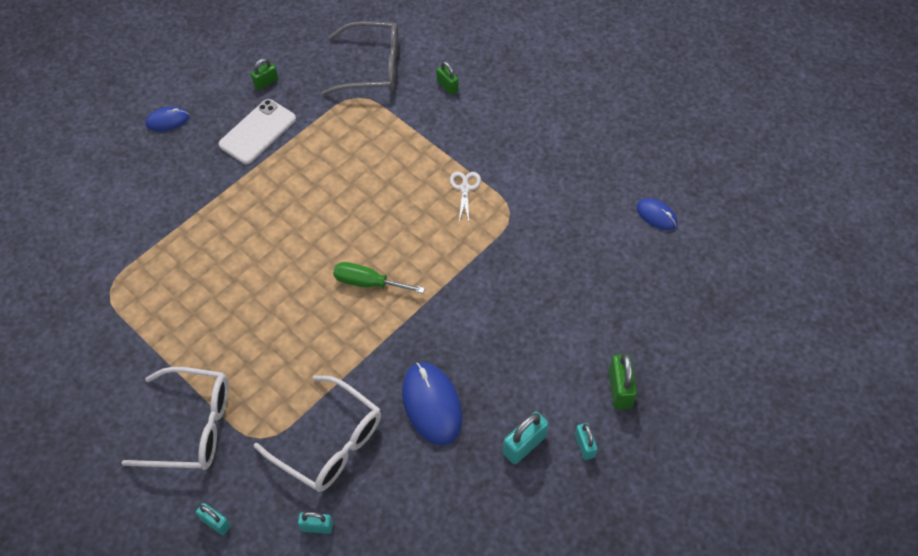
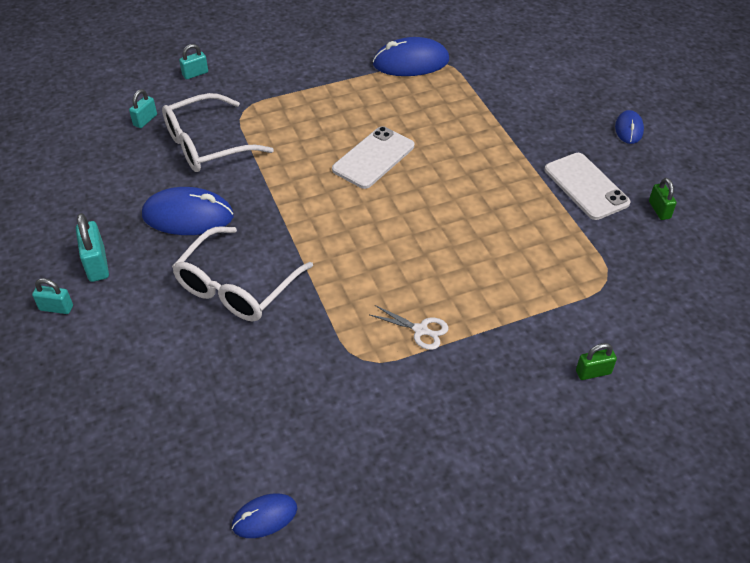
camera: 115 degrees right, 10 degrees down
(120, 318) = (411, 62): none -> blue mouse
(192, 426) = (283, 78): white glasses -> white glasses (237, 287)
(286, 292) = (373, 158): none -> white phone
(368, 283) = (347, 213): green screwdriver -> none
(372, 67) = (653, 308): grey glasses -> none
(620, 389) = (84, 363): green padlock -> none

